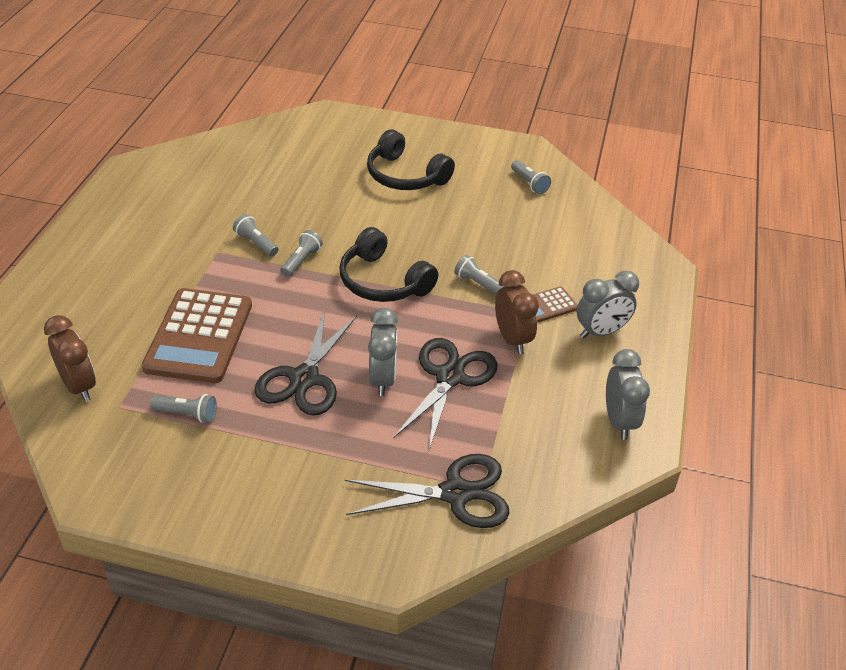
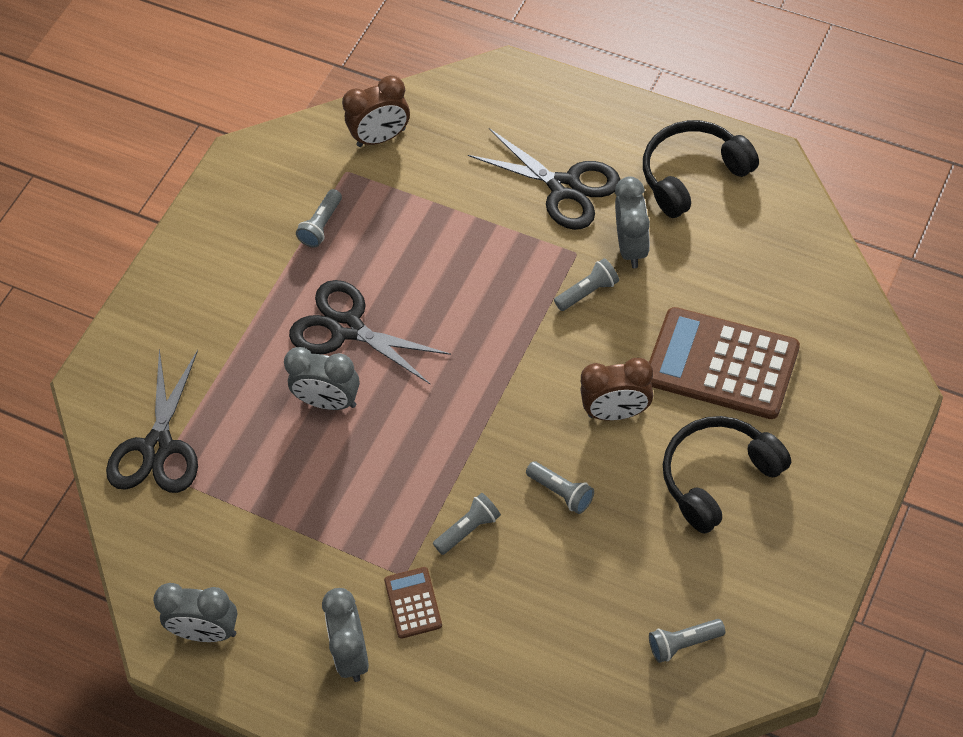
camera: 110 degrees right, 15 degrees up
(199, 336) = (433, 235): brown calculator -> brown calculator (721, 364)
(212, 225) = (631, 247): none -> grey clock
(301, 261) = (546, 337): grey flashlight -> grey flashlight (561, 492)
(383, 281) = (492, 421): black headphones -> black headphones (693, 175)
(450, 377) = (315, 469): black scissors -> black scissors (564, 187)
(512, 339) = (362, 547): brown clock -> brown clock (616, 412)

